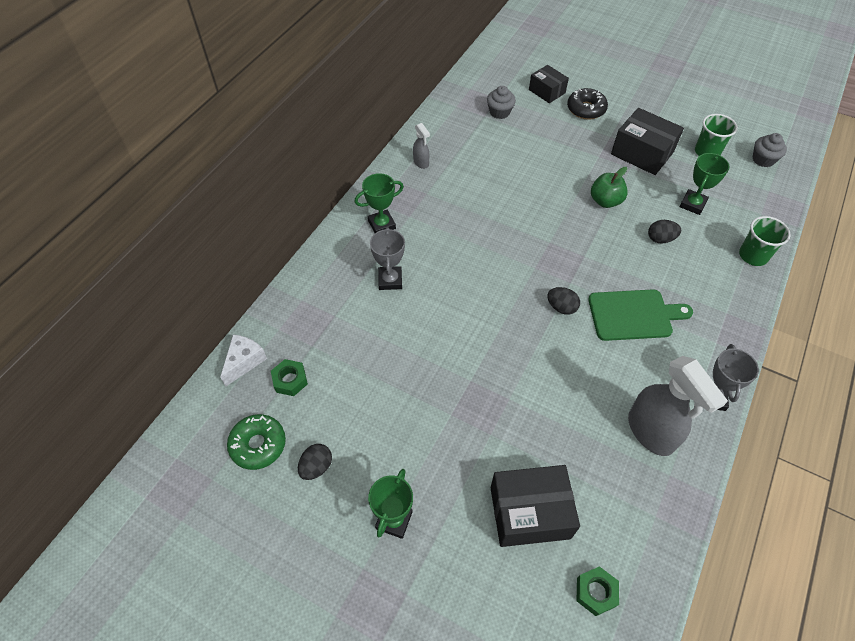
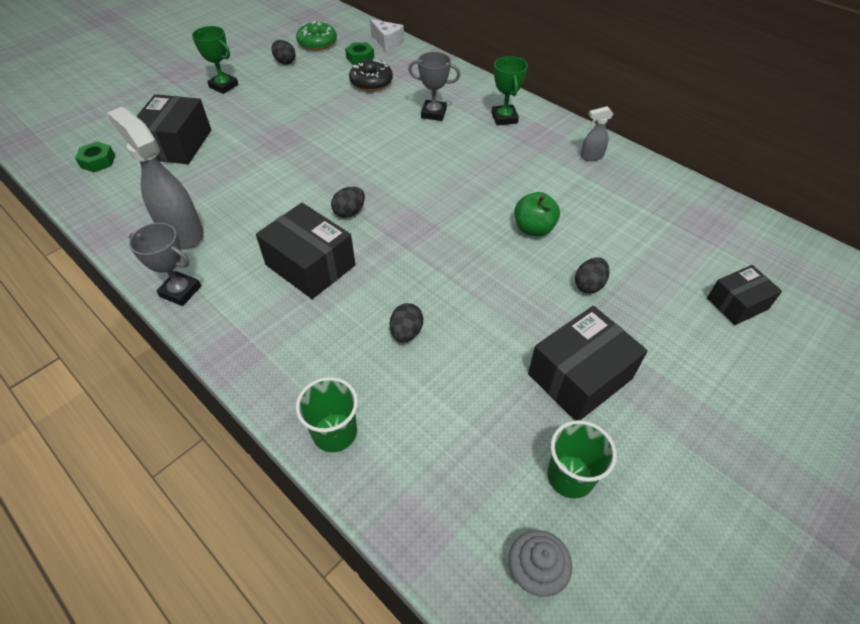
camera: 105 degrees right, 5 degrees down
(499, 112) = (684, 240): grey cupcake -> none
(566, 154) = (589, 285): none -> black egg
(586, 109) = (692, 339): black donut -> black donut (371, 82)
(605, 201) = (490, 298): green apple -> green apple (533, 228)
(633, 315) = (310, 265): green cutting board -> black box
(651, 432) = (182, 232): grey spray bottle -> grey spray bottle turned 60 degrees clockwise
(692, 204) = (456, 398): green trophy -> none

